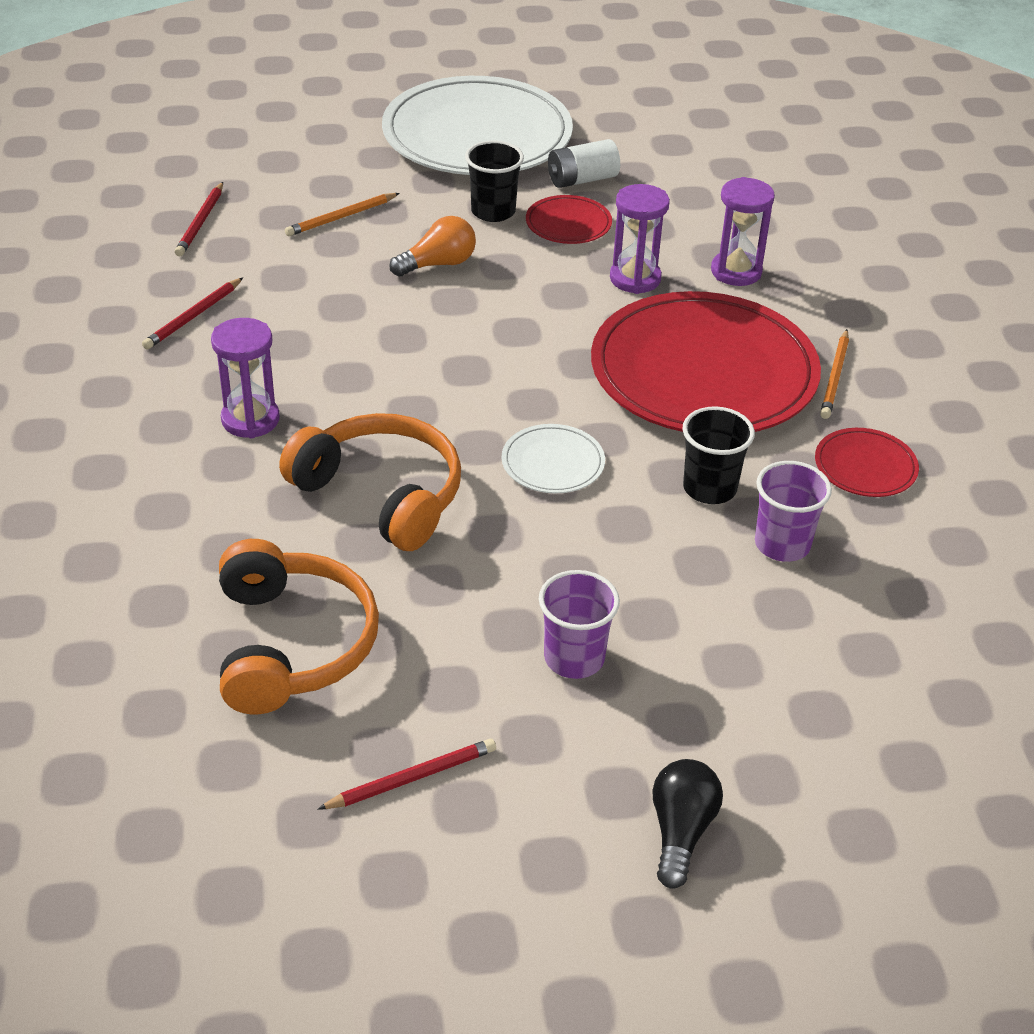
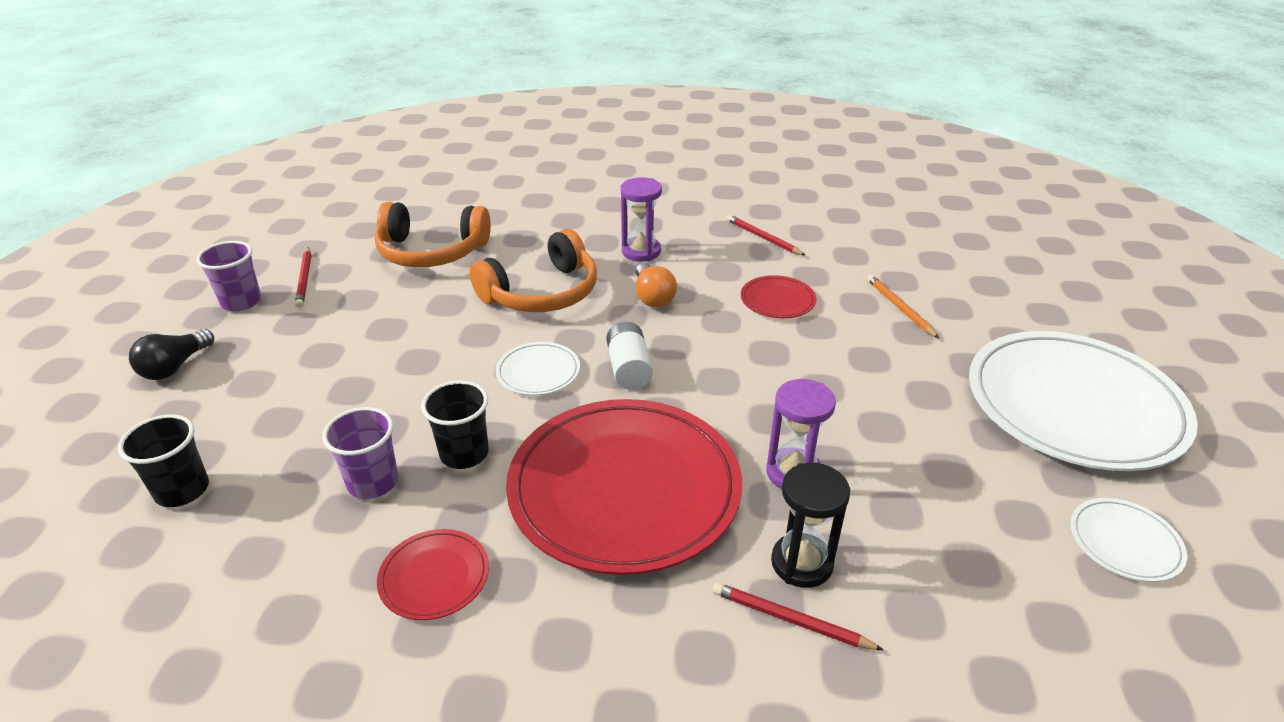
camera: 105 degrees right, 5 degrees down
(200, 222) = (887, 246): red pencil -> red pencil (791, 619)
(438, 264) = (825, 350): orange light bulb -> orange light bulb (652, 297)
(493, 211) = (918, 394): black cup -> black cup (182, 490)
(568, 224) = (898, 443): red plate -> red plate (777, 300)
(574, 658) = (341, 349): purple cup -> purple cup (241, 302)
(582, 179) = (994, 470): white battery -> white battery (629, 369)
(636, 133) = (1124, 542): none -> white plate
(680, 832) = (175, 367): black light bulb -> black light bulb turned 90 degrees clockwise
(736, 272) = (801, 563): purple hourglass -> black hourglass
(834, 377) = (584, 598): orange pencil -> none

